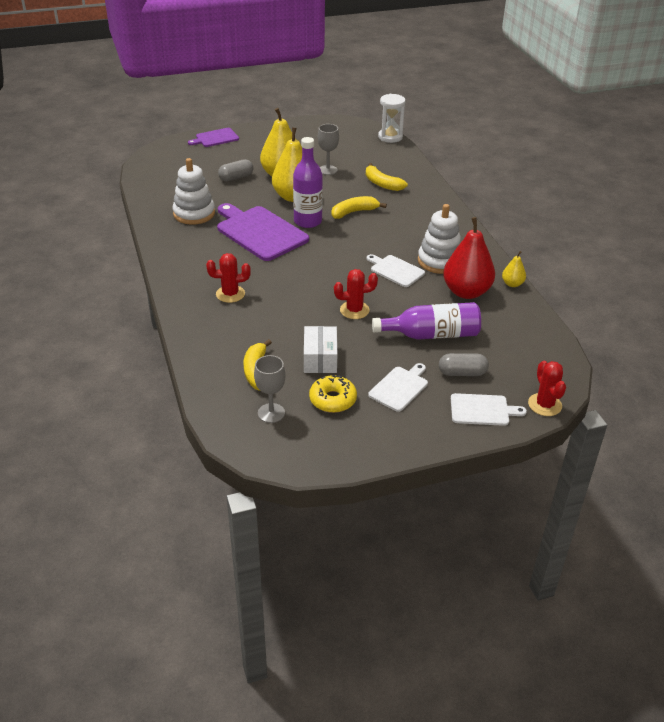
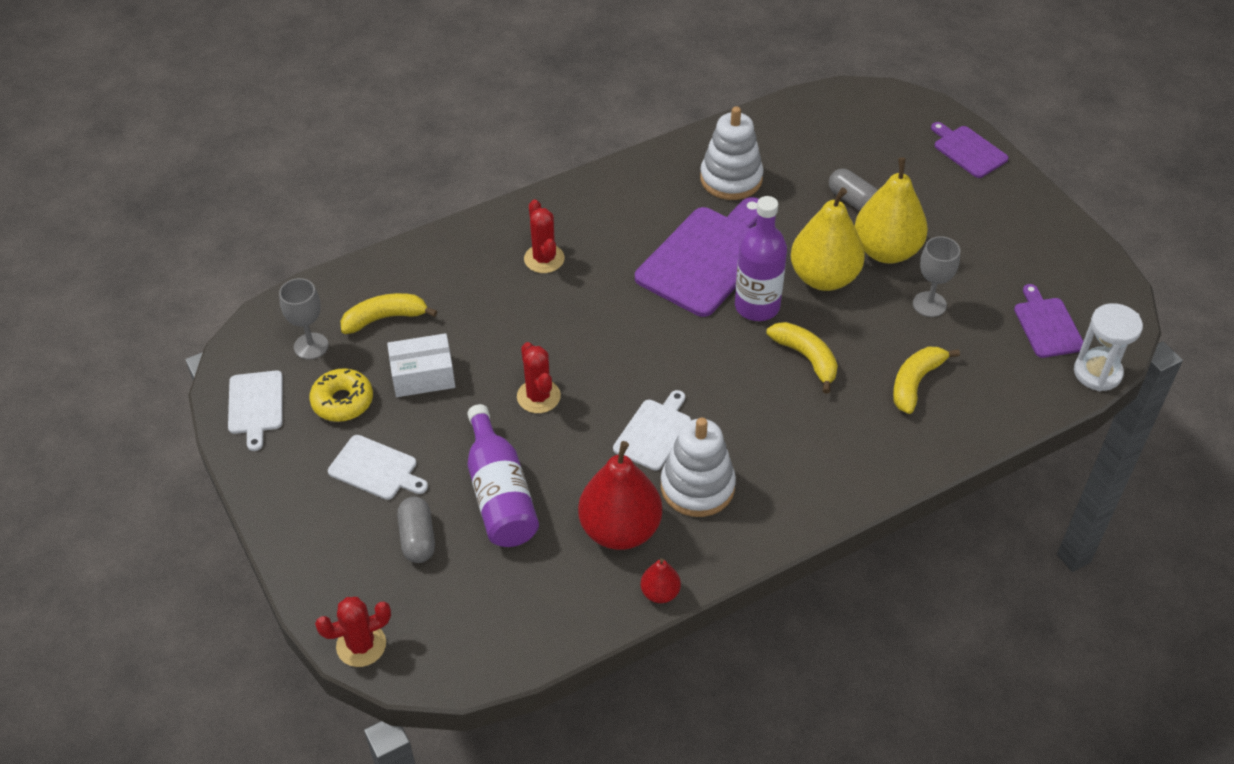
camera: 80 degrees right, 10 degrees up
(354, 142) = (1047, 325): none -> purple cutting board
(482, 410) = (341, 568): white cutting board -> white cutting board (255, 405)
(512, 284) = (660, 593): yellow pear -> red pear

